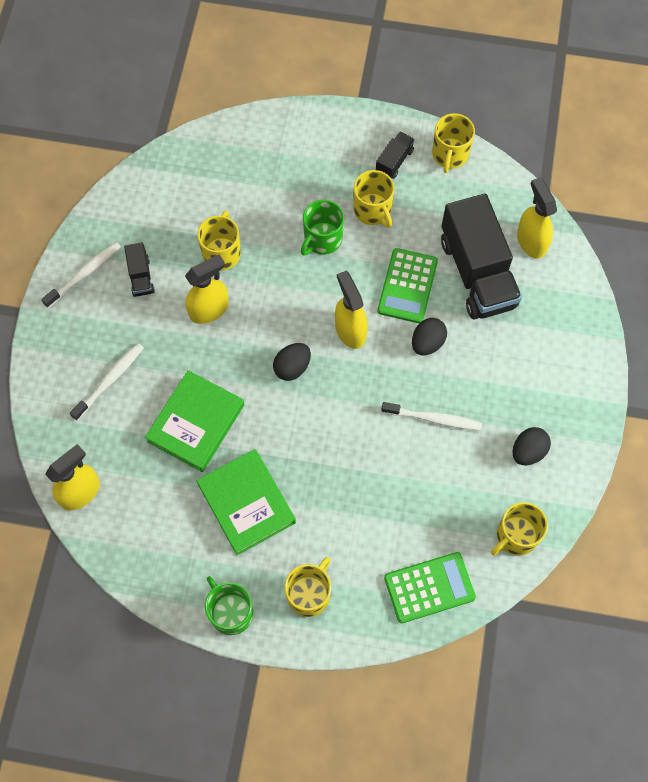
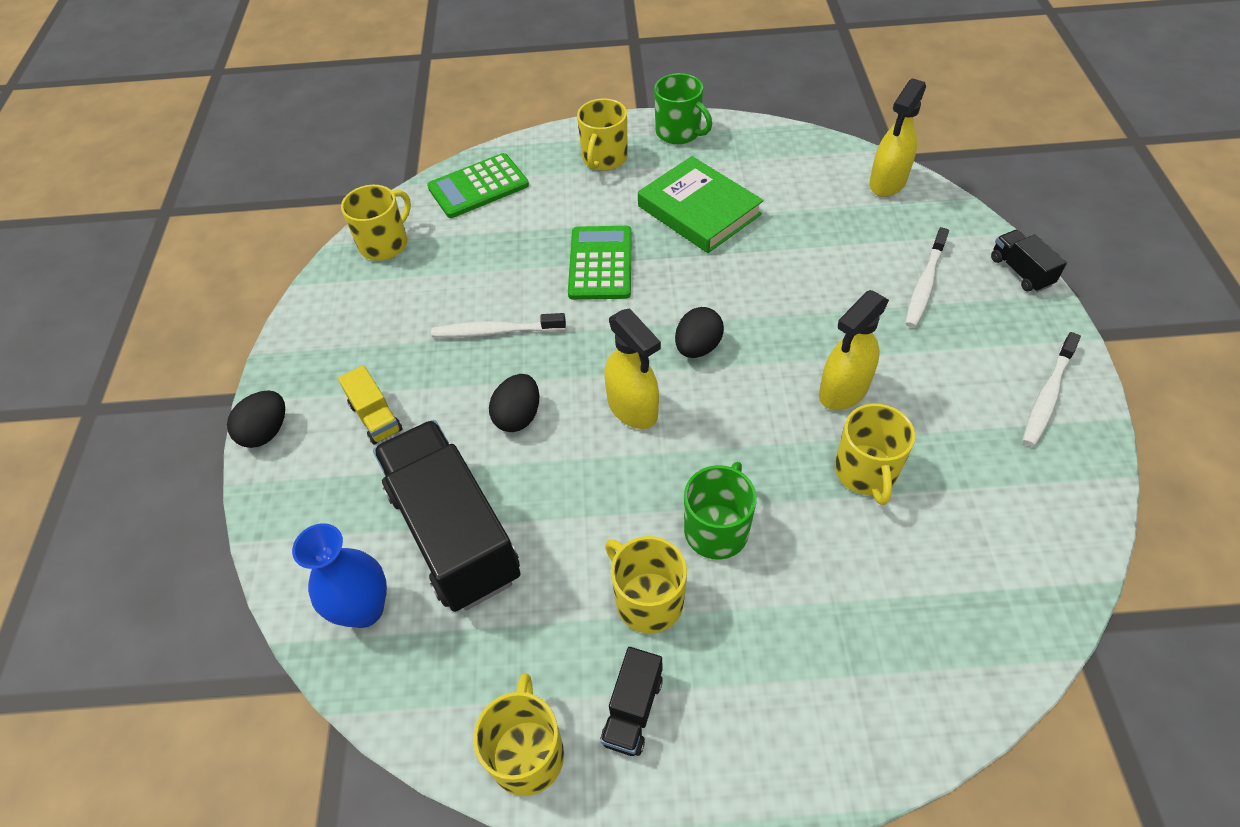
camera: 170 degrees right, 15 degrees down
(141, 276) = (965, 411): black truck -> black truck (1020, 271)
(196, 423) = (793, 266): green book -> none
(407, 286) = (562, 488): green calculator -> green calculator (600, 263)
(524, 366) = (376, 417): none -> yellow truck
(528, 451) = (370, 323): black egg -> black egg (266, 432)
(531, 241) = (364, 609): yellow spray bottle -> blue vase

